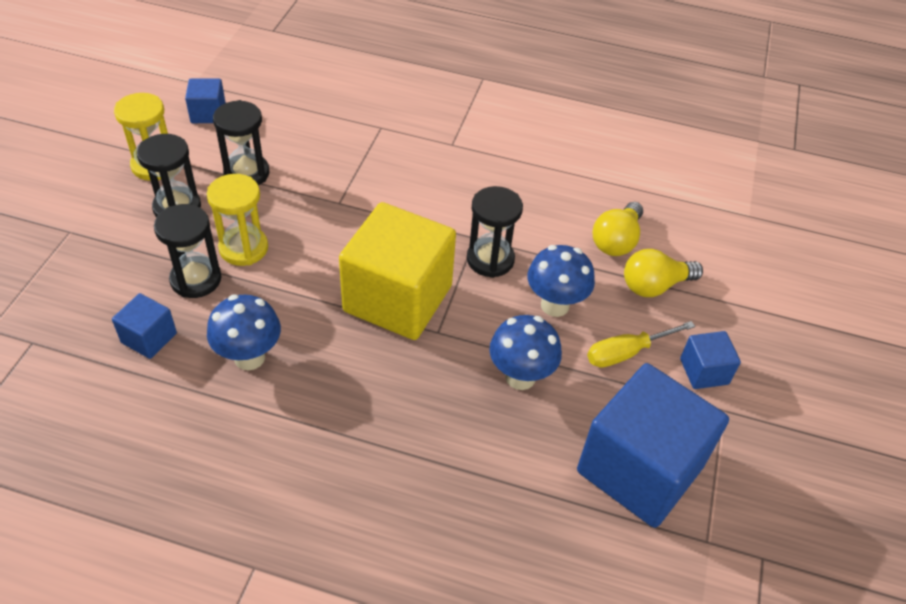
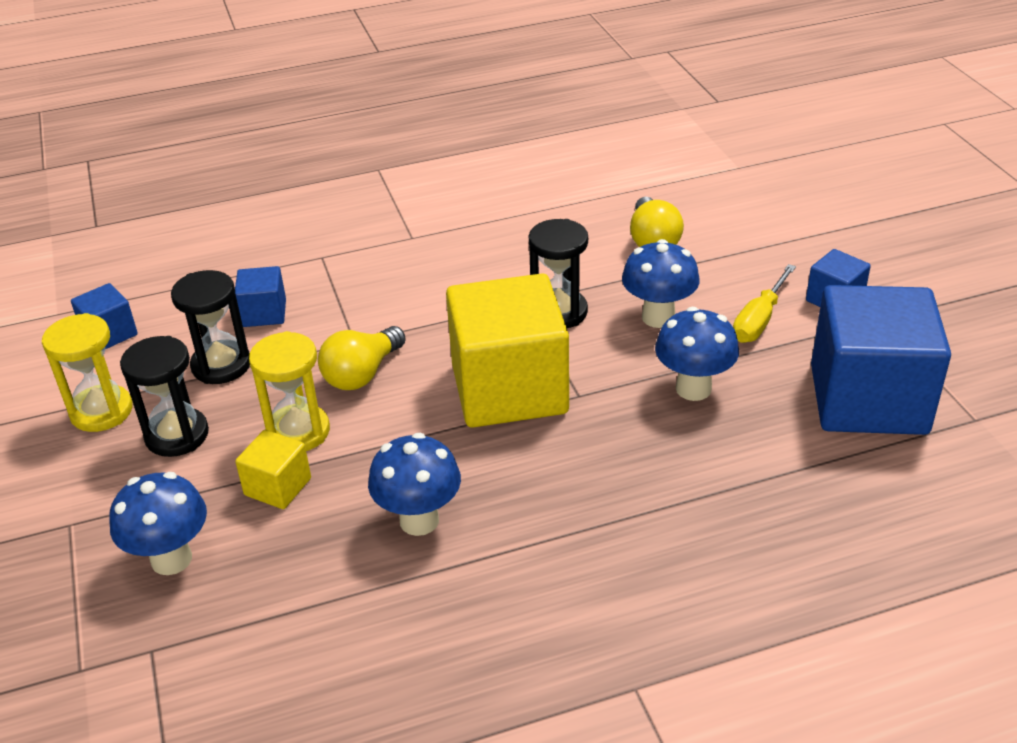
camera: 30 degrees left, 10 degrees down
(96, 290) = (171, 559): none -> blue mushroom
(149, 338) = (288, 566): blue cube -> blue cube (264, 313)
(196, 279) = (278, 487): black hourglass -> yellow cube
(654, 286) = (724, 258): yellow light bulb -> yellow light bulb (362, 374)

